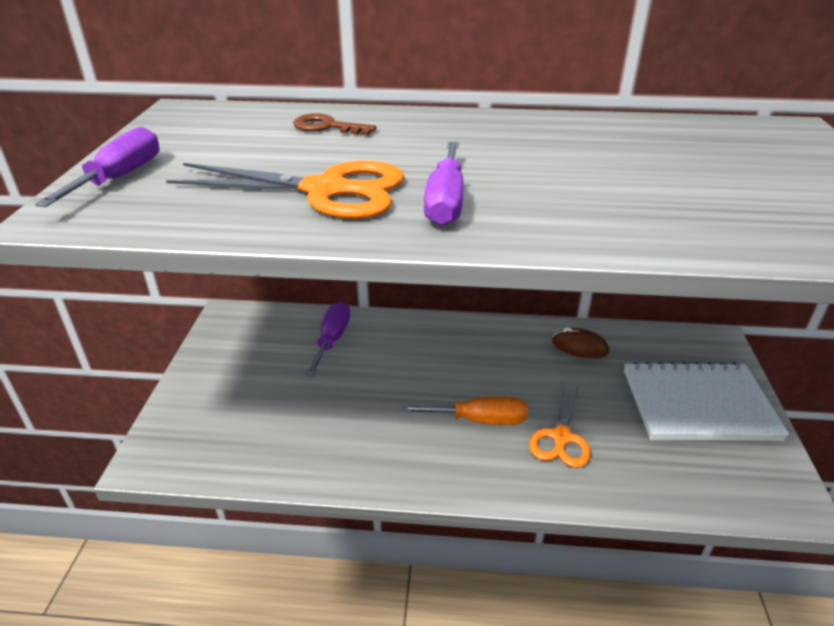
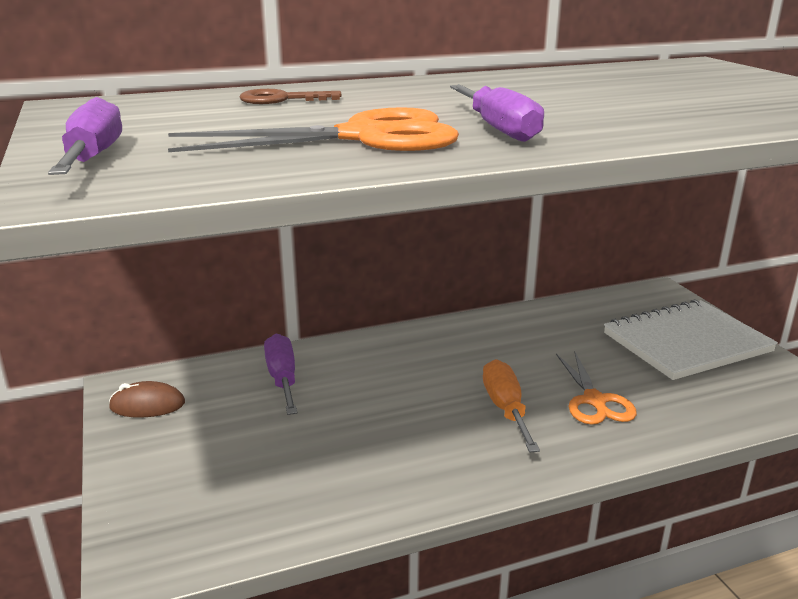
camera: 25 degrees left, 10 degrees down
(479, 420) = (505, 408): orange screwdriver -> orange screwdriver turned 75 degrees counterclockwise
(580, 346) = (547, 323): brown mouse -> brown mouse (147, 405)

